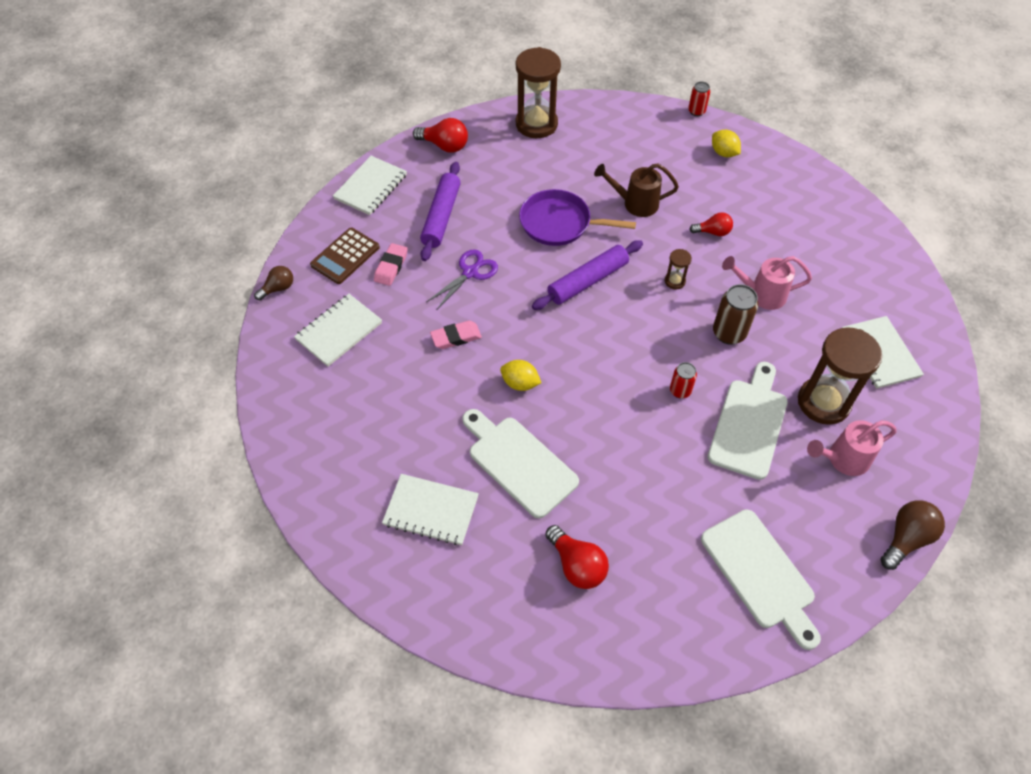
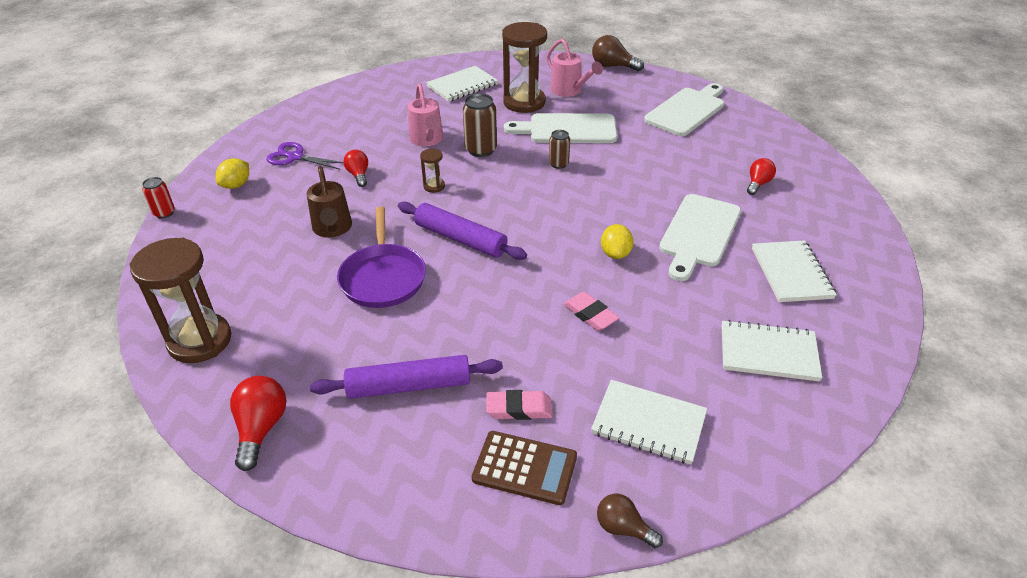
camera: 110 degrees left, 15 degrees down
(371, 187) = (375, 491): white notebook -> white notebook (768, 353)
(470, 272) = (491, 330): purple scissors -> purple scissors (295, 157)
(577, 565) = (758, 184): red light bulb -> red light bulb, size x0.66
(680, 391) = (558, 164): red can -> brown can

